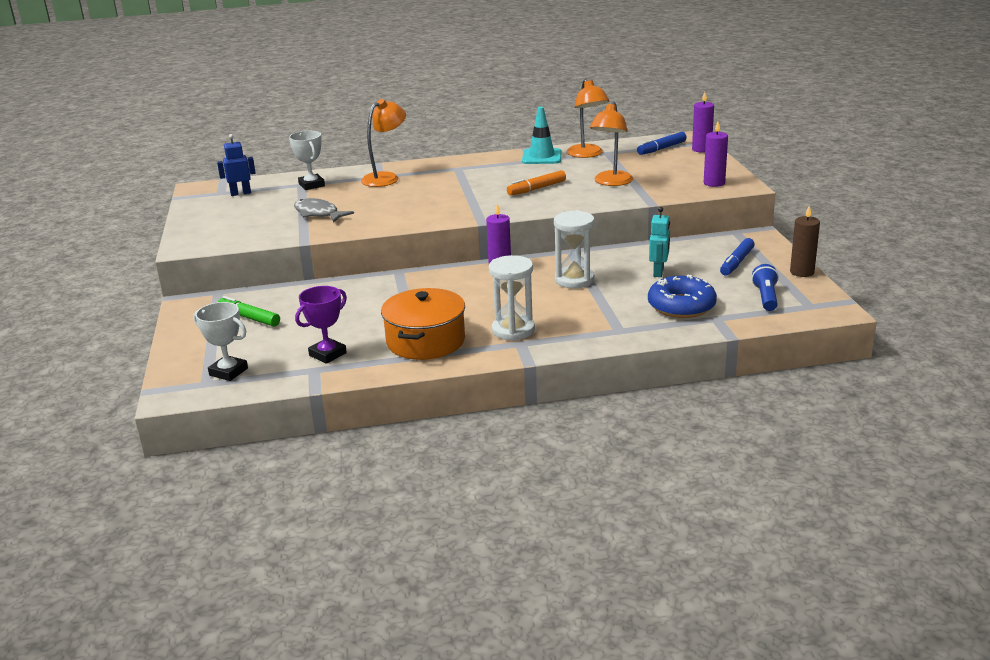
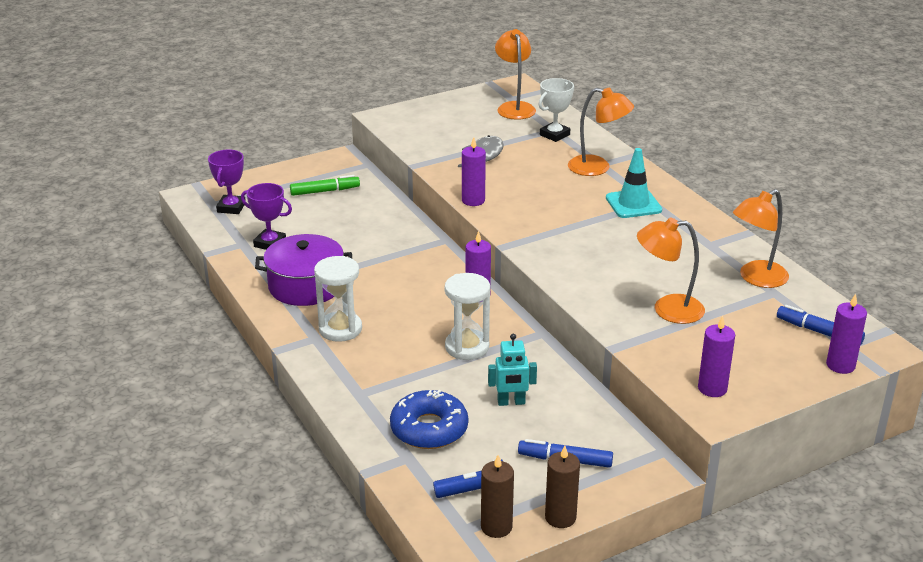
camera: 70 degrees right, 5 degrees up
(228, 372) = (231, 208): white trophy -> purple trophy
(240, 193) = (514, 107): blue robot -> orange lamp
(249, 318) = (325, 191): green marker -> green marker turned 60 degrees clockwise
(395, 225) = (473, 200): none -> purple candle
(426, 341) = (306, 286): orange pot -> purple pot
(536, 189) = (617, 262): orange marker -> none
(541, 157) = (724, 248): turquoise traffic cone -> turquoise traffic cone (633, 204)
(809, 294) = (496, 527): none -> brown candle

